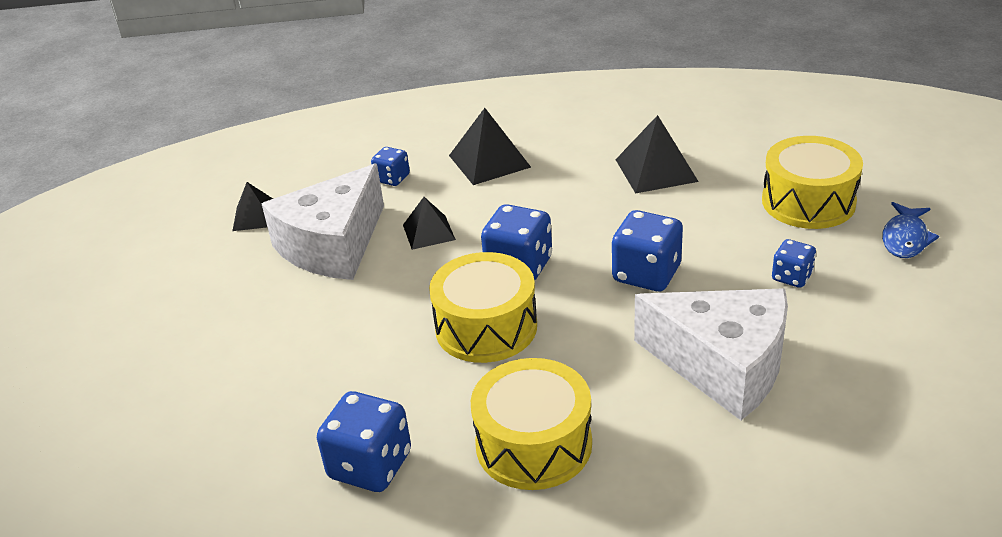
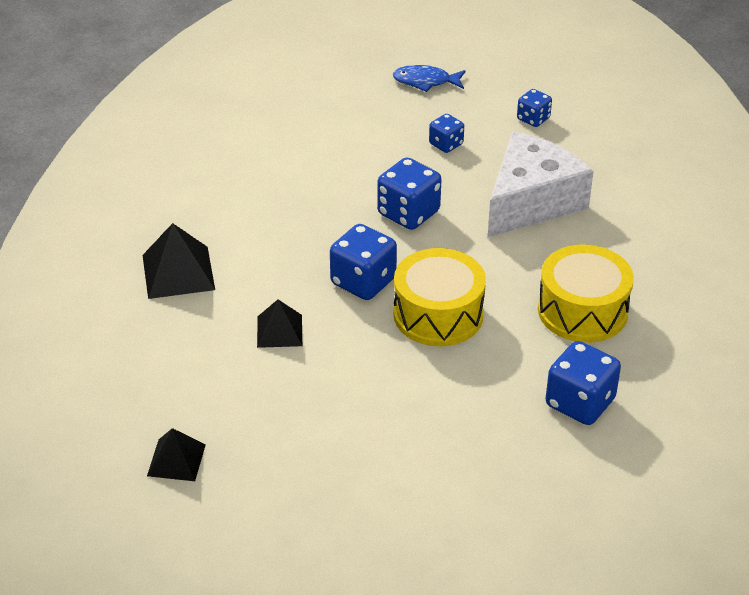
camera: 80 degrees left, 5 degrees up
(333, 245) = (266, 401): white cheese -> none
(392, 178) = (167, 345): blue dice -> blue dice (533, 119)
(656, 170) = (261, 174): black pyramid -> none
(808, 202) = (355, 109): yellow drum -> none
(905, 238) = (425, 81): blue fish -> blue fish turned 150 degrees clockwise

